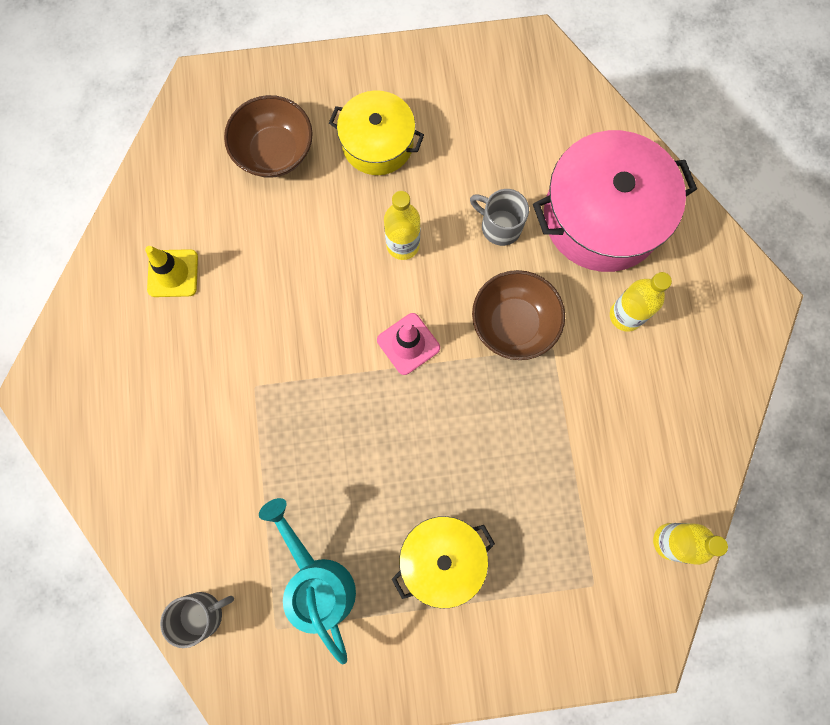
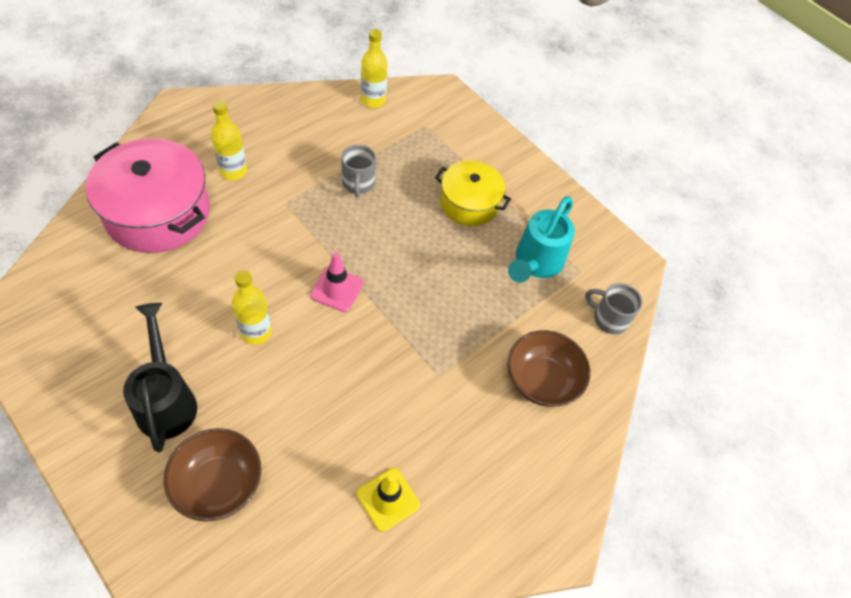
camera: 130 degrees left, 20 degrees down
(377, 143) = (166, 399): yellow pot -> black watering can
(499, 226) = (202, 274): grey mug -> grey mug (358, 184)
(514, 323) = (279, 232): brown bowl -> brown bowl (541, 380)

